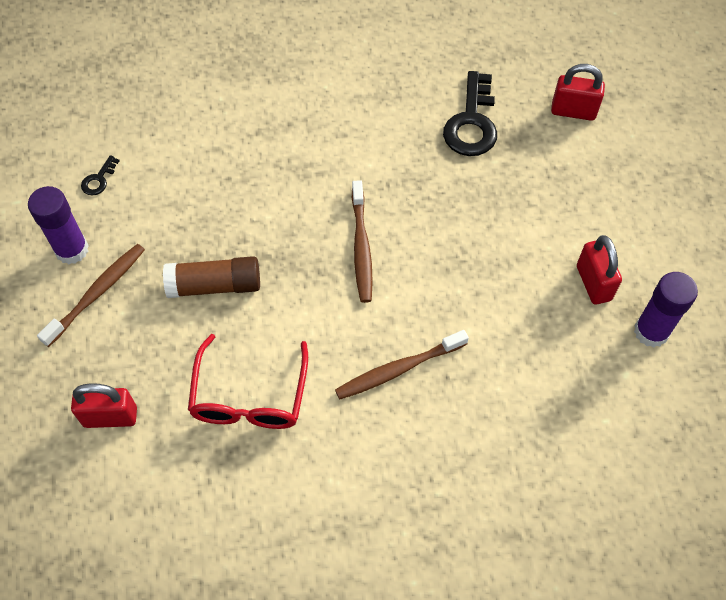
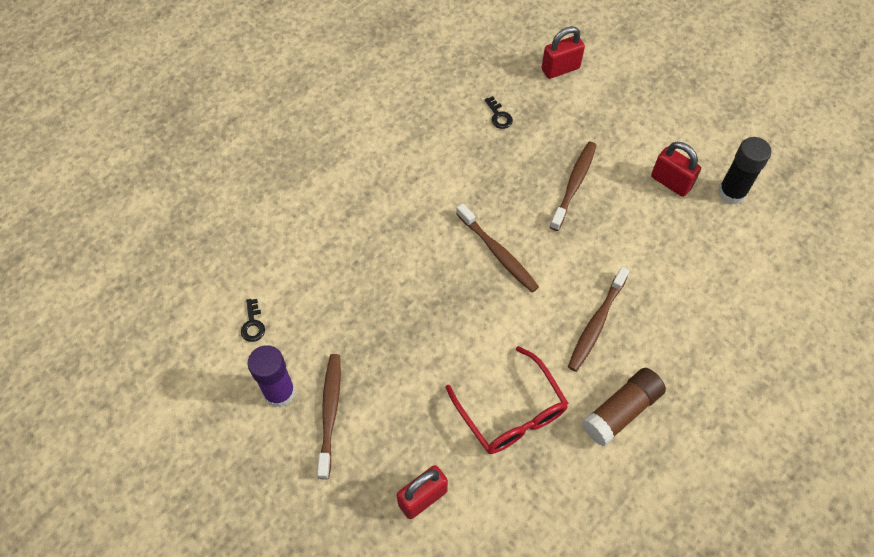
camera: 35 degrees left, 0 degrees up
(215, 285) = (416, 348): brown glue stick -> brown glue stick (621, 411)
(472, 122) = (499, 116): black key -> black key, size x0.46
(490, 228) = (574, 184): none -> brown toothbrush
(651, 331) = (731, 193): purple glue stick -> black glue stick

